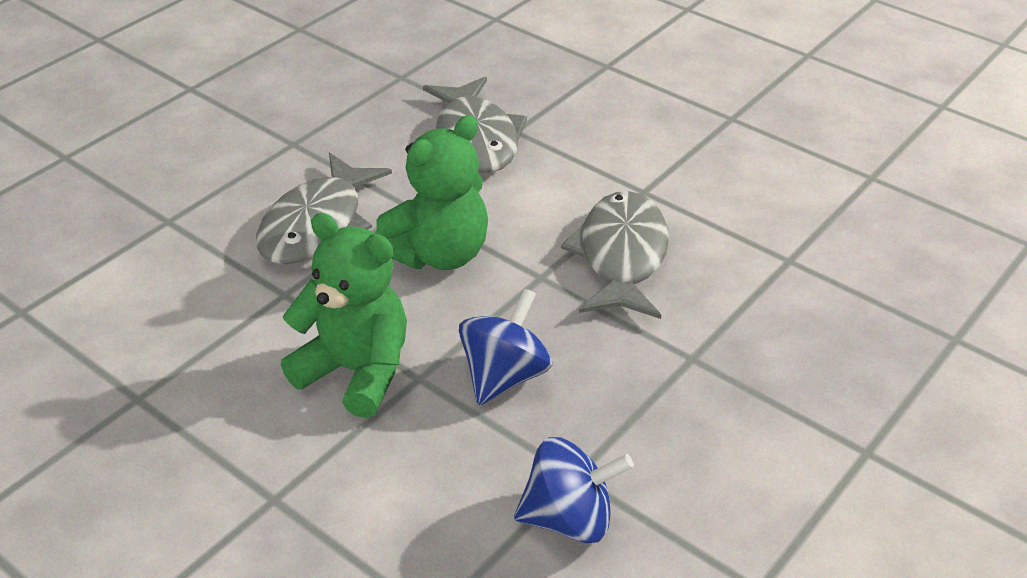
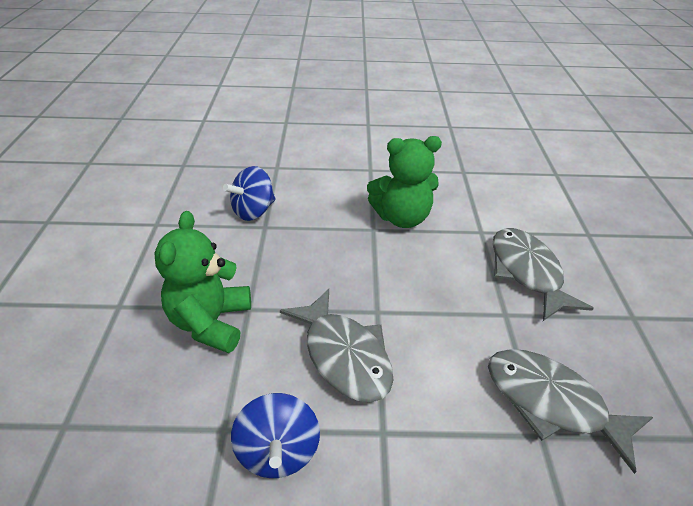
camera: 140 degrees right, 0 degrees up
(439, 254) = (446, 292): green teddy bear -> green teddy bear (211, 322)
(504, 376) = (336, 248): blue spinning top -> blue spinning top (278, 451)

